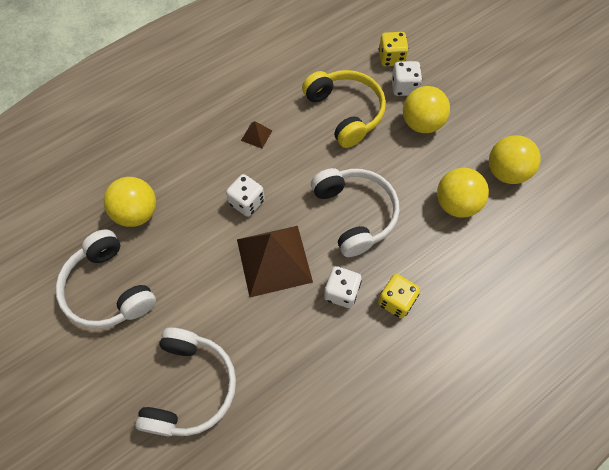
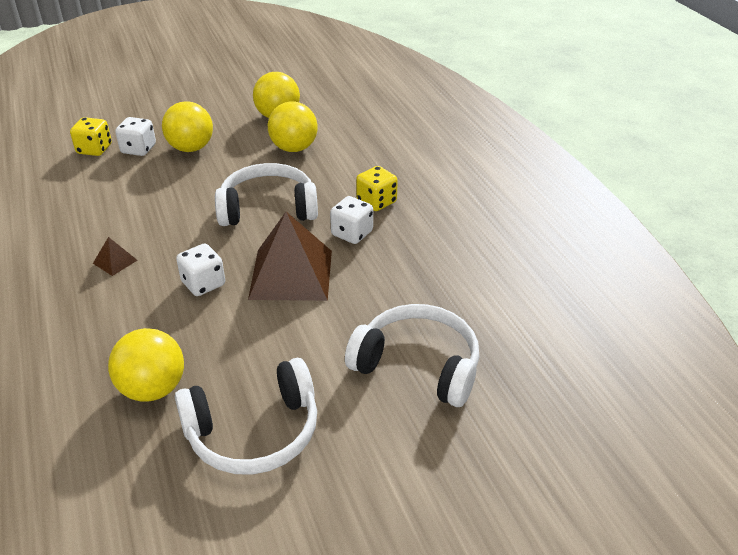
camera: 75 degrees left, 25 degrees down
(345, 112) = (138, 191): yellow headphones -> none

